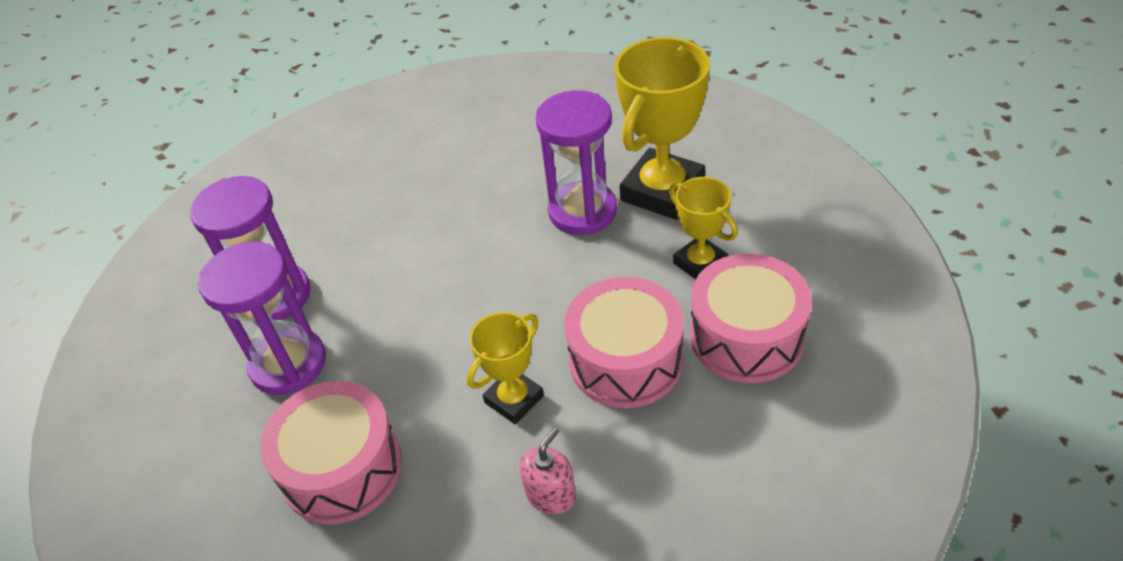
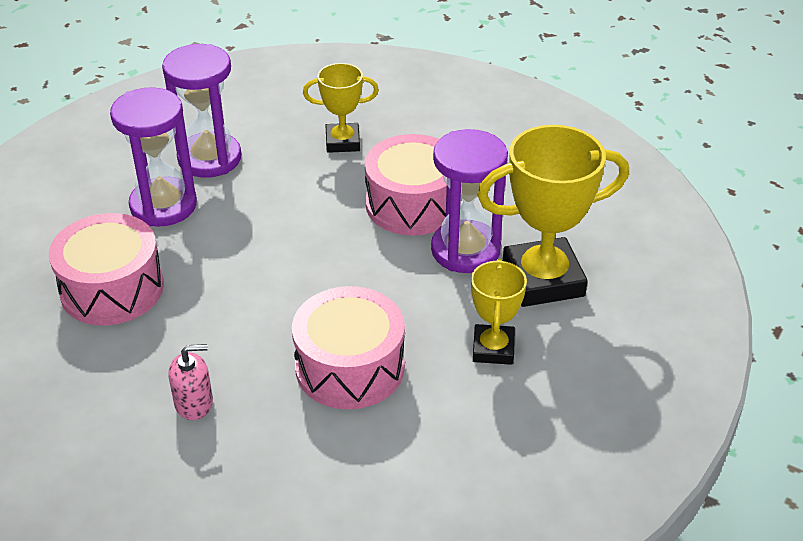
camera: 40 degrees right, 5 degrees down
(514, 399) = (251, 331): yellow trophy -> yellow trophy (342, 142)
(746, 337) = (449, 421): pink drum -> pink drum (412, 204)

